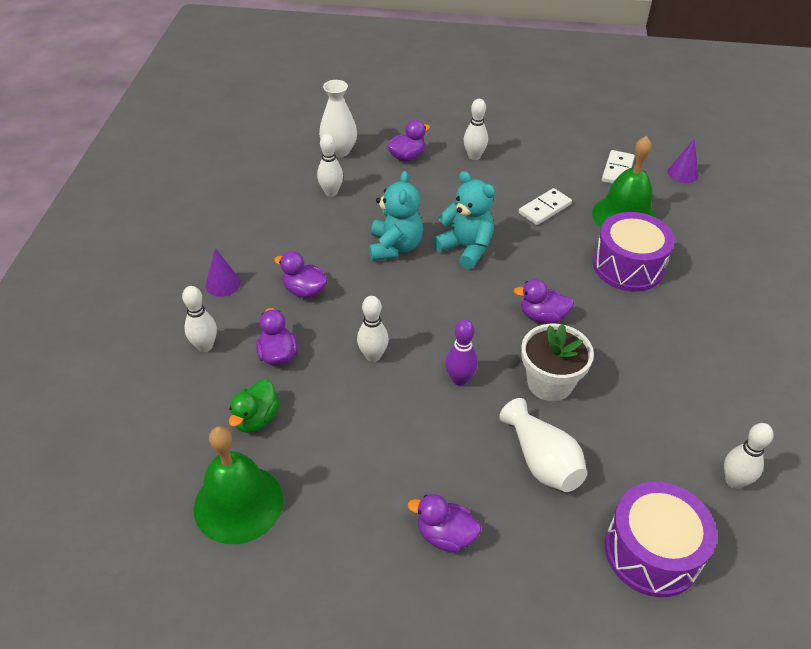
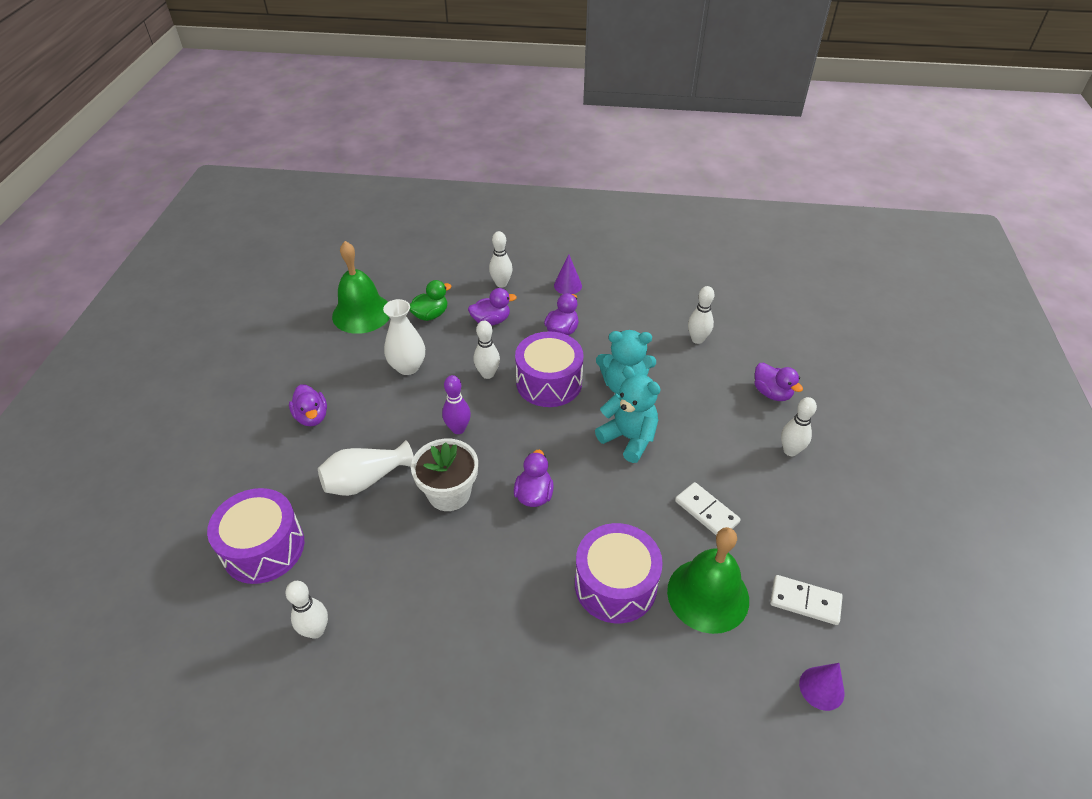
camera: 90 degrees right, 0 degrees up
(256, 419) = (430, 315): green duck -> green duck turned 120 degrees clockwise
(339, 151) = (766, 342): white vase -> white vase (408, 367)
(388, 303) = (549, 382): none -> purple drum
(445, 535) = (312, 417): purple duck -> purple duck turned 135 degrees clockwise
(466, 248) = (629, 438): turquoise teddy bear -> turquoise teddy bear turned 90 degrees counterclockwise

